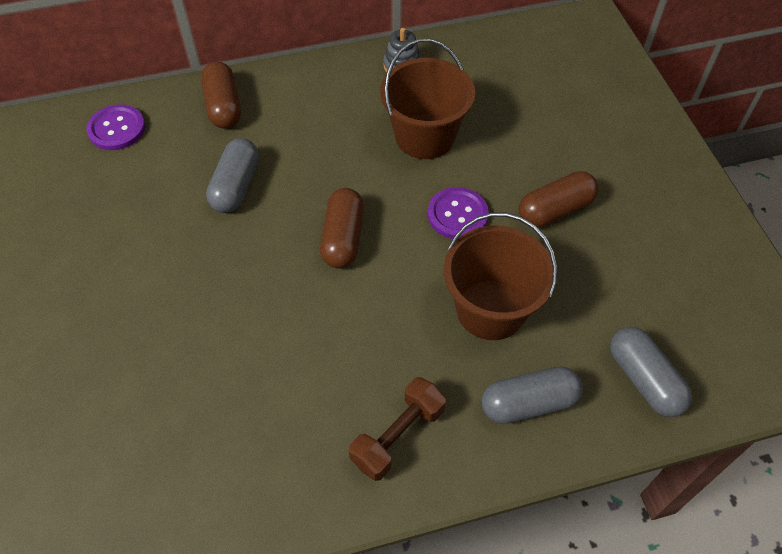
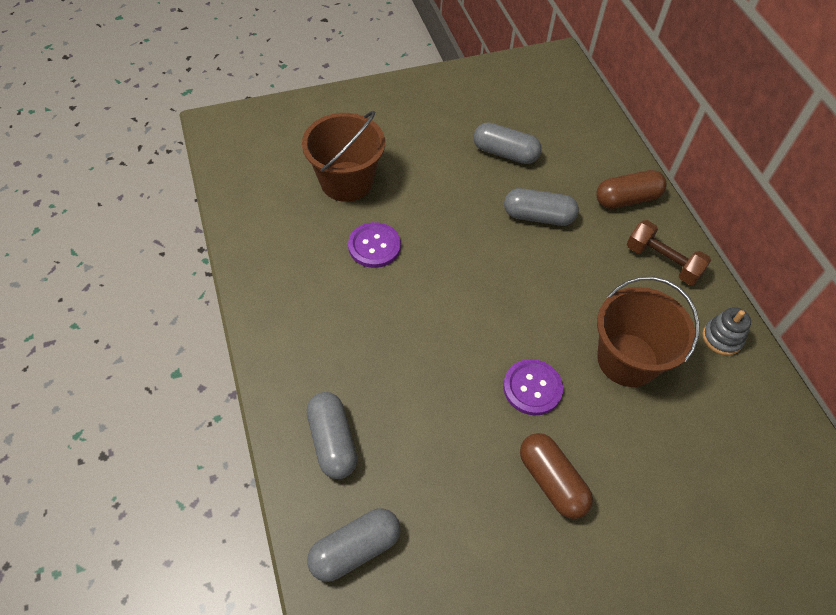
camera: 85 degrees right, 0 degrees up
(117, 129) = (584, 134): purple button -> purple button (374, 246)
(129, 208) = (505, 153): none -> grey capsule
(343, 238) = (493, 296): brown capsule -> none
(397, 436) = (306, 341): brown dumbbell -> brown dumbbell (662, 262)
(490, 310) = (426, 414): brown bucket -> brown bucket (346, 181)

